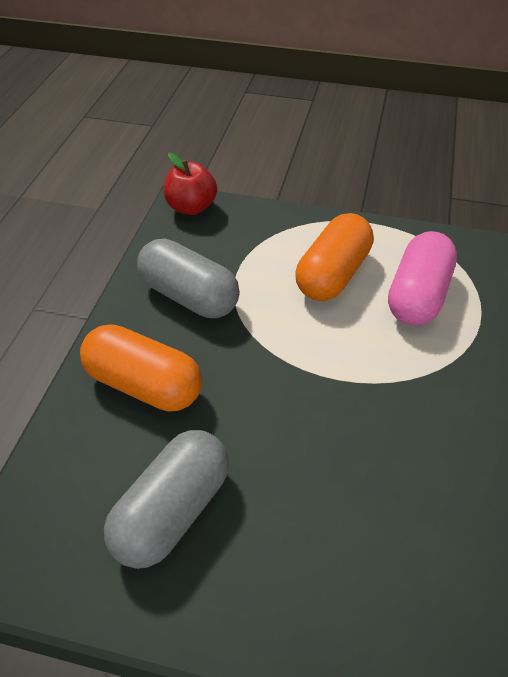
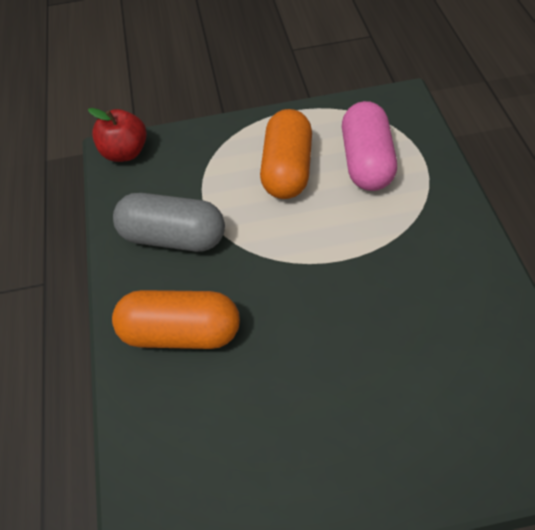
camera: 20 degrees left, 5 degrees up
(172, 511) = (269, 429): grey capsule -> none

